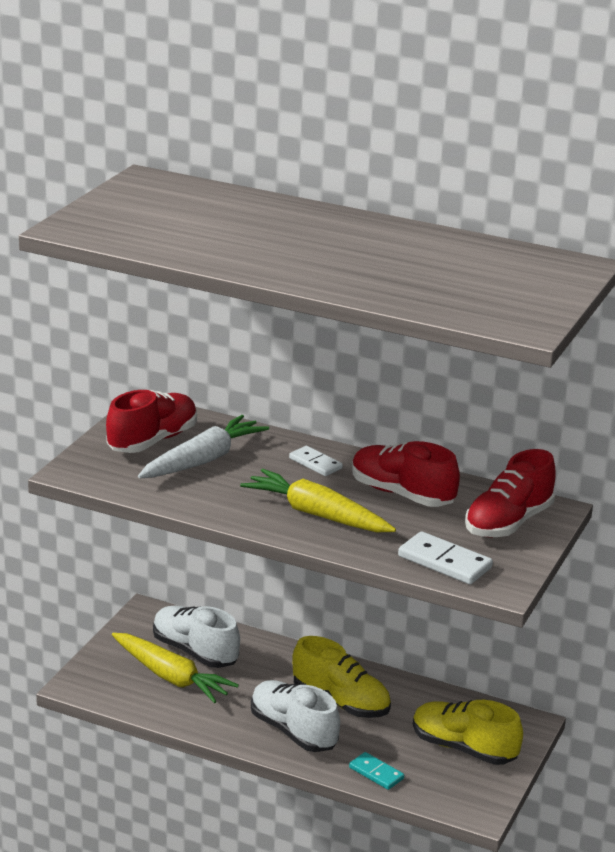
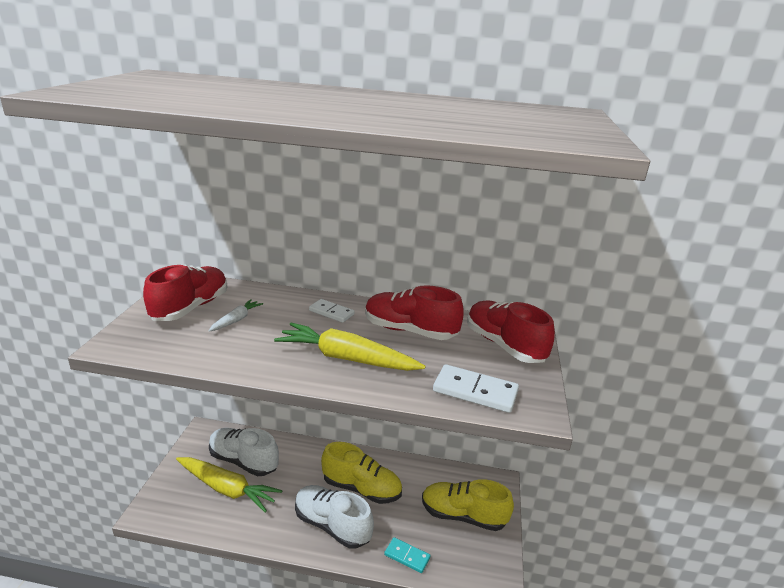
camera: 15 degrees left, 0 degrees up
(203, 460) = (236, 320): white carrot -> white carrot, size x0.49
(508, 523) = (504, 345): red shoe -> red shoe turned 120 degrees clockwise

